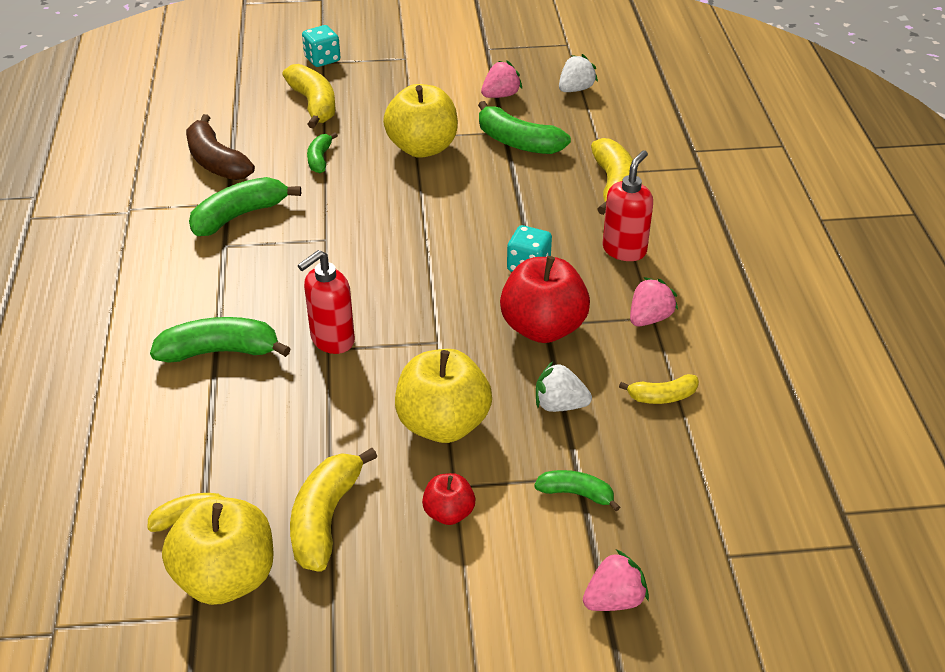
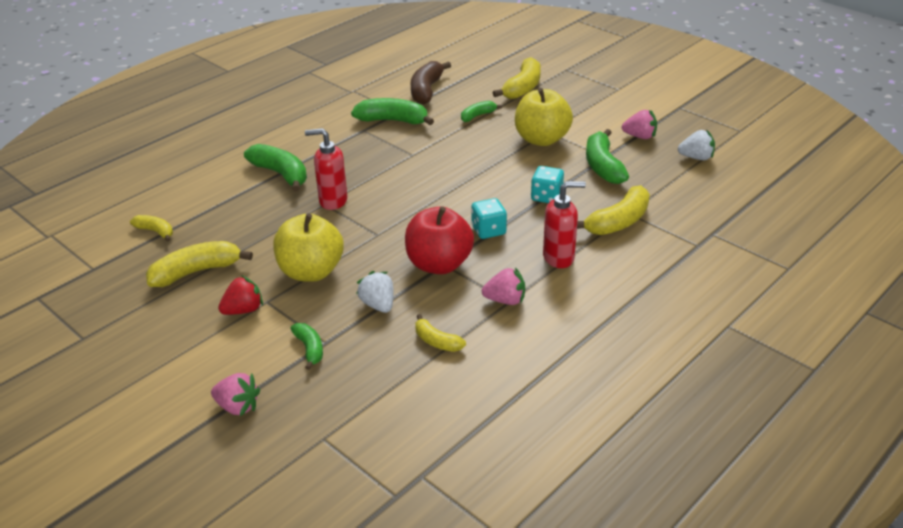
camera: 50 degrees right, 5 degrees down
(226, 577) = (126, 264): yellow apple -> none
(322, 59) = (568, 67): turquoise dice -> turquoise dice (546, 197)
(449, 513) = (243, 310): red apple -> red strawberry

